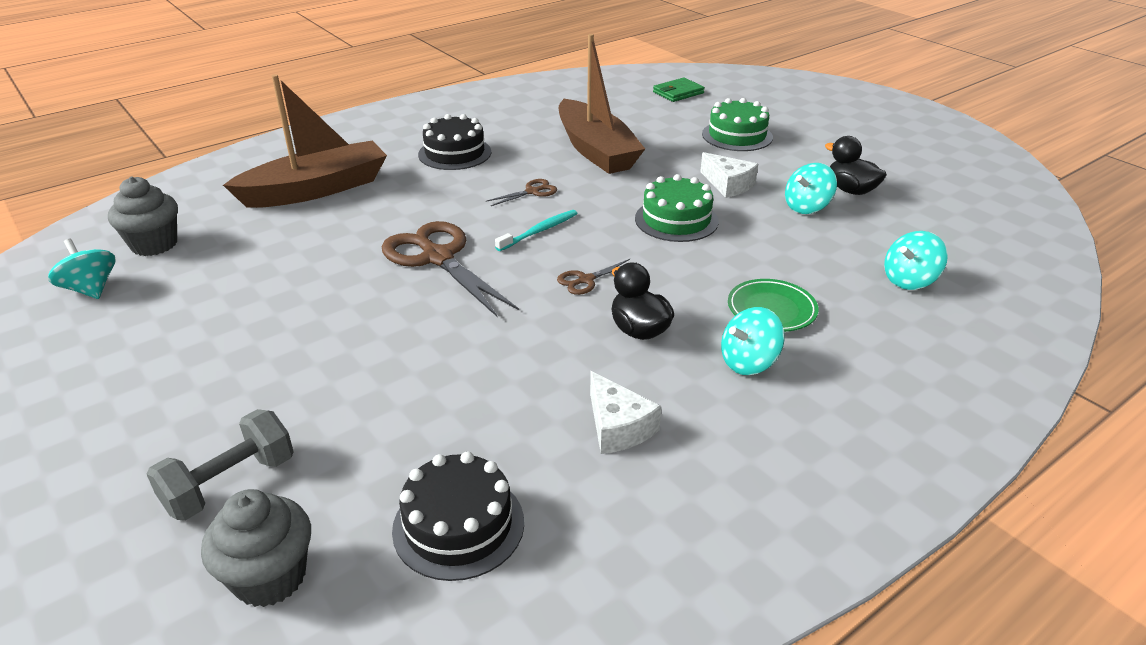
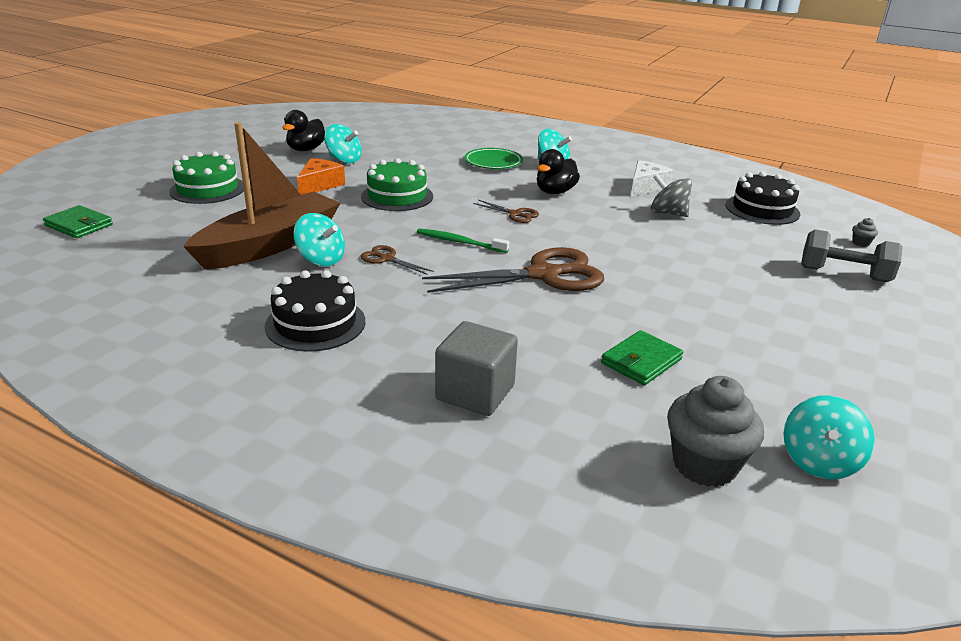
camera: 115 degrees left, 5 degrees down
(268, 261) = (641, 361): none -> green wallet
(270, 577) = (860, 243): grey cupcake -> grey cupcake, size x0.41
(316, 189) = (475, 393): brown boat -> grey cube
(438, 258) = (543, 275): brown scissors -> brown scissors turned 135 degrees counterclockwise
(513, 405) = (668, 213): none -> grey spinning top
(539, 231) = (459, 242): turquoise toothbrush -> green toothbrush
(728, 184) = (319, 185): white cheese -> orange cheese
(909, 280) = (425, 135): turquoise spinning top -> turquoise spinning top (321, 259)

